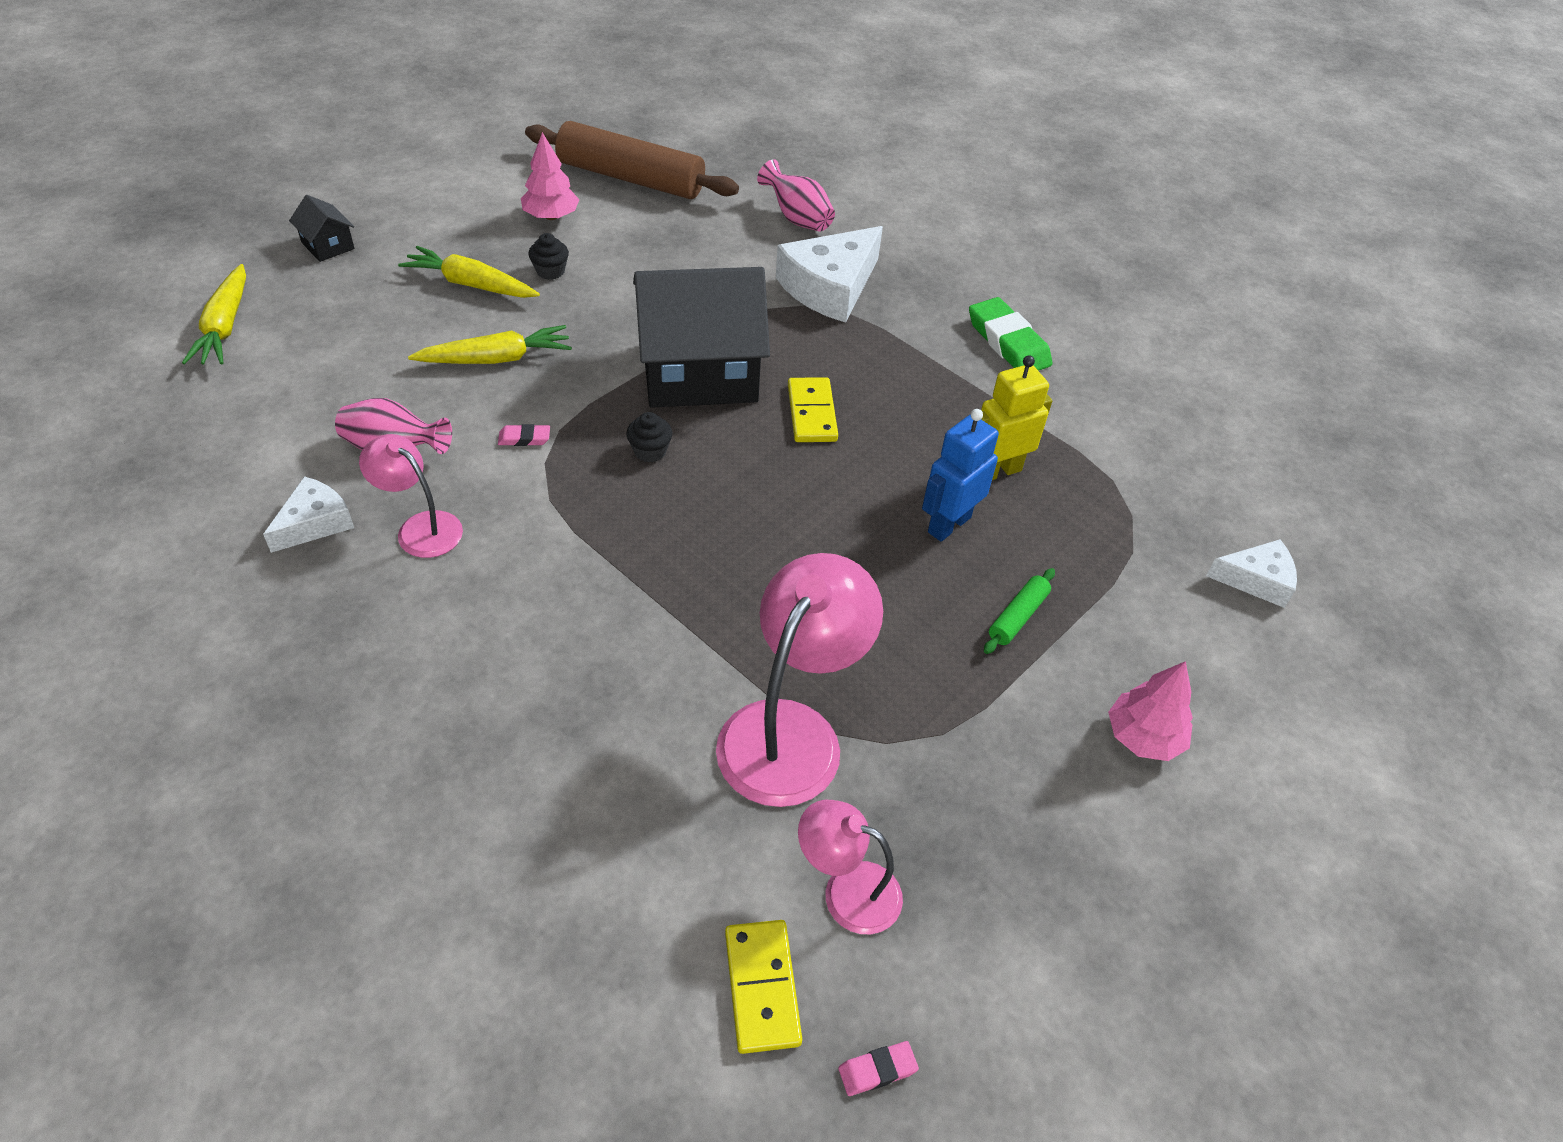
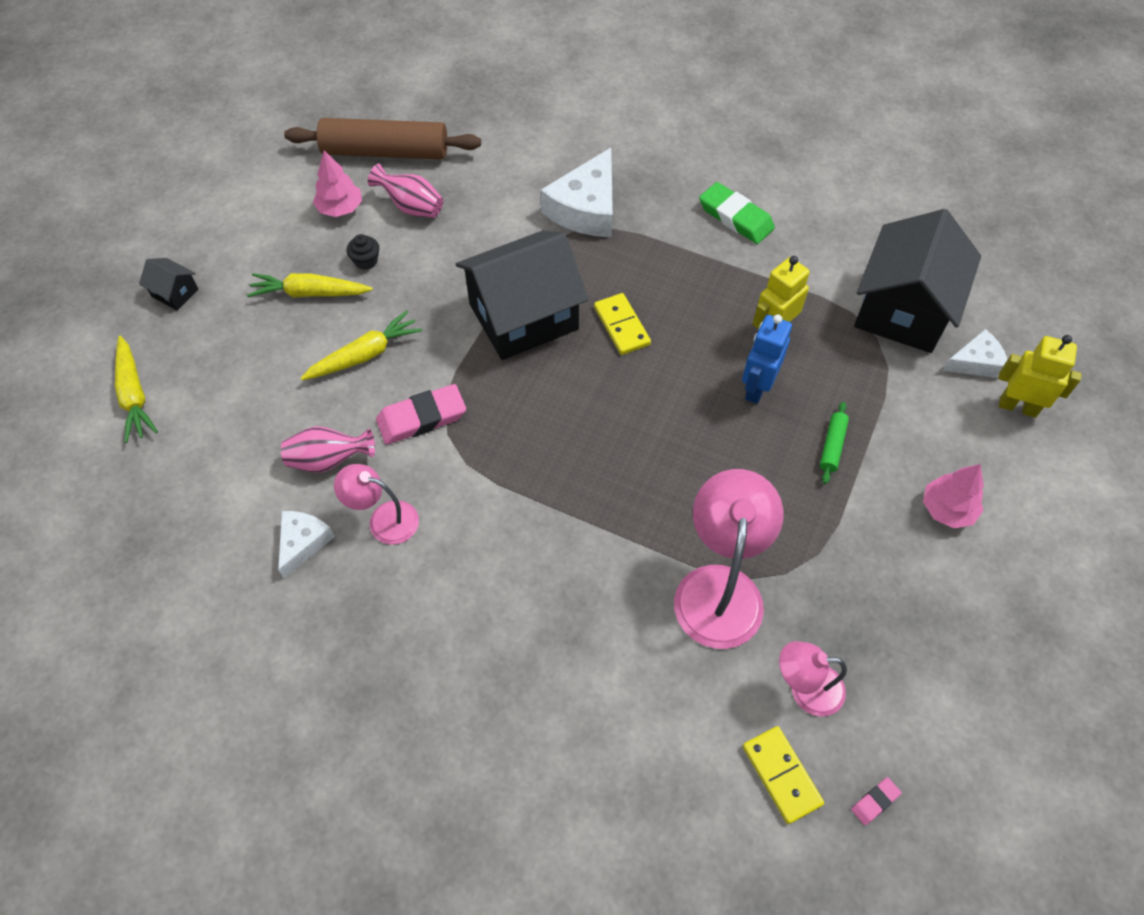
camera: 15 degrees left, 10 degrees up
(524, 438) = (422, 418): pink eraser -> pink eraser, size x2.13
(650, 451) = (519, 398): black cupcake -> none
(797, 218) = (533, 151): pink vase -> pink vase (411, 207)
(1181, 494) = (903, 309): none -> black house
(1294, 647) = (1017, 407): none -> yellow robot

